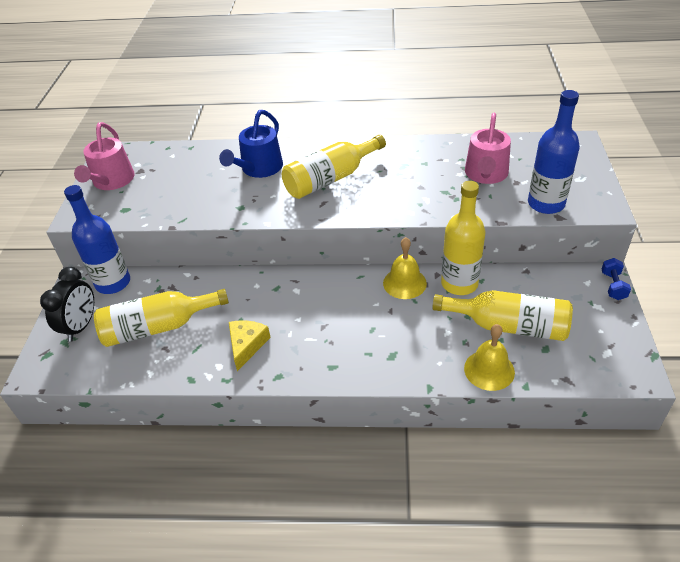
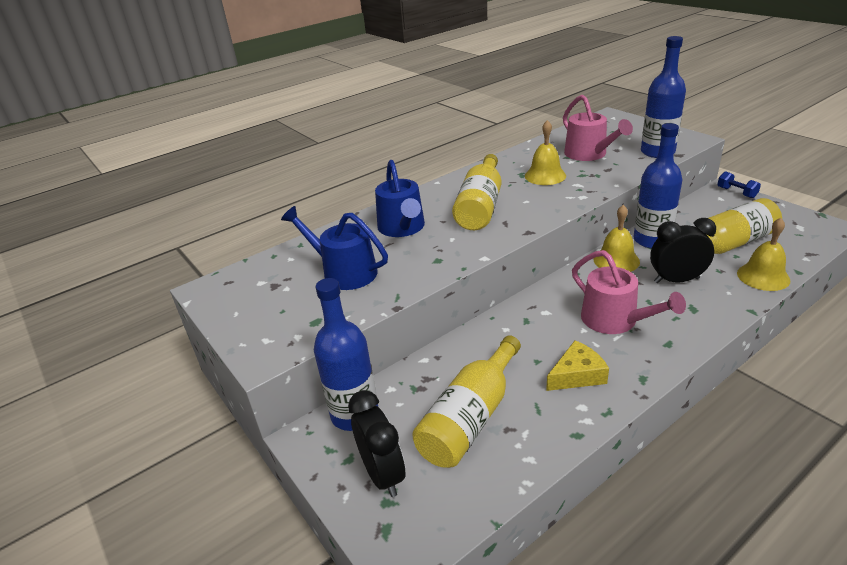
camera: 40 degrees left, 10 degrees down
(112, 181) = (254, 309): pink watering can -> pink watering can (614, 320)
(183, 183) = (344, 272): none -> blue watering can
(247, 345) = (577, 375): yellow cheese -> yellow cheese turned 90 degrees clockwise
(417, 177) = (545, 175): none -> yellow bell
(419, 327) = (676, 280): none -> black clock
(459, 283) = (651, 240): yellow bottle -> blue bottle

